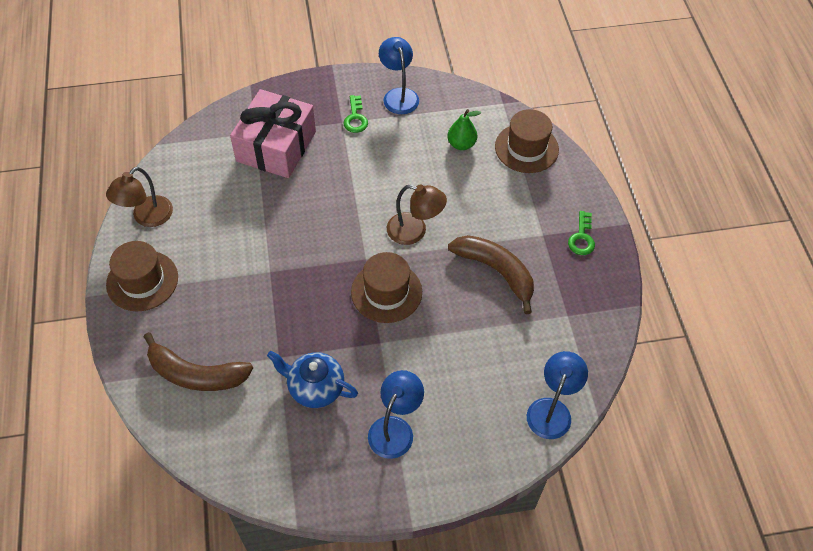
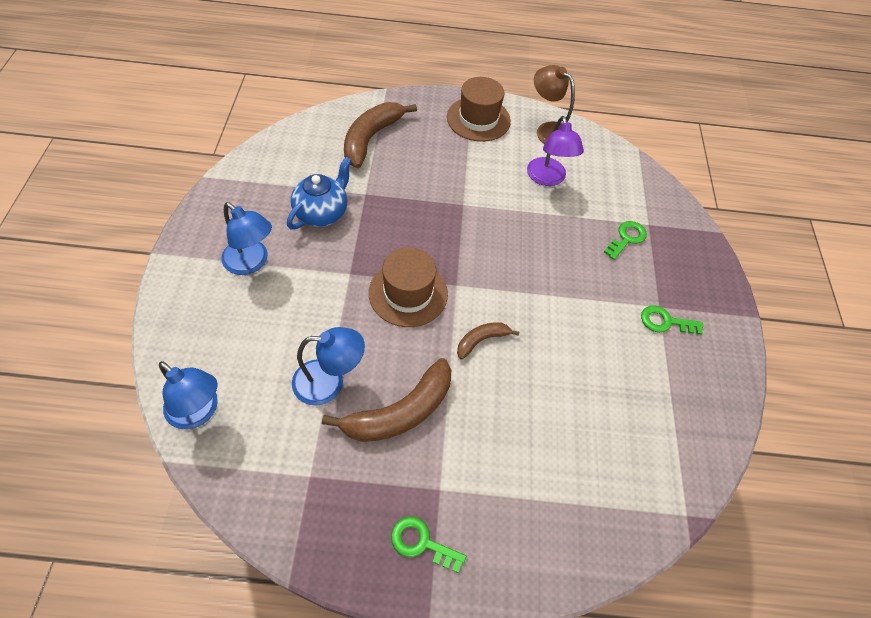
camera: 100 degrees right, 0 degrees up
(217, 210) = (548, 178): none -> purple lamp
(276, 146) = (626, 238): pink gift -> green key
(399, 95) = (704, 379): blue lamp -> blue lamp (329, 382)
(414, 231) = (481, 340): brown lamp -> brown banana
(461, 144) = (611, 432): green pear -> none
(526, 148) = (595, 520): brown hat -> none

